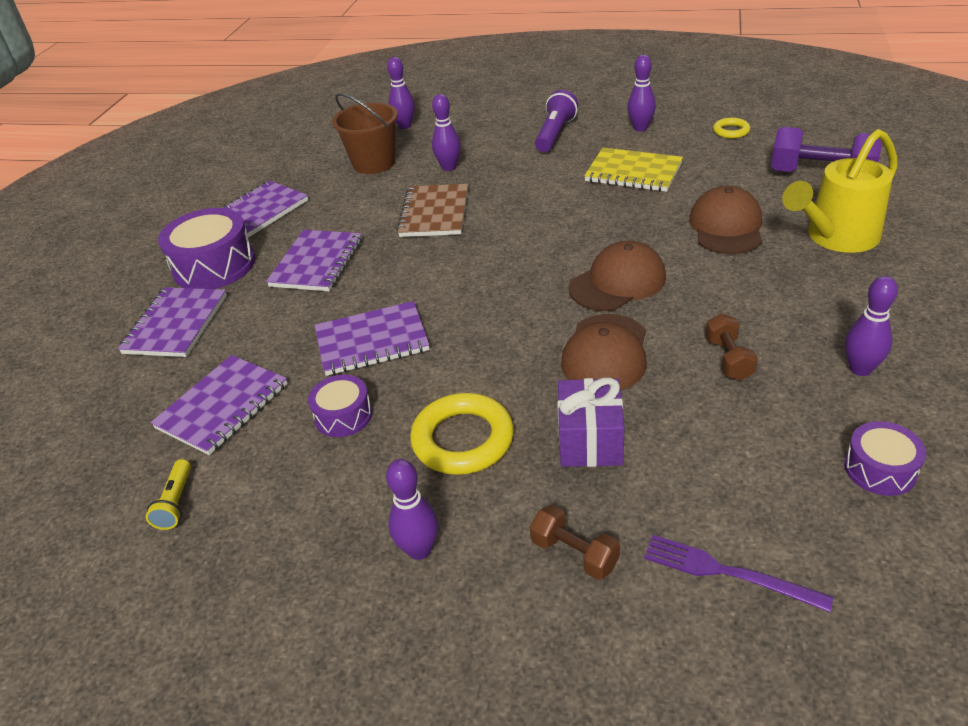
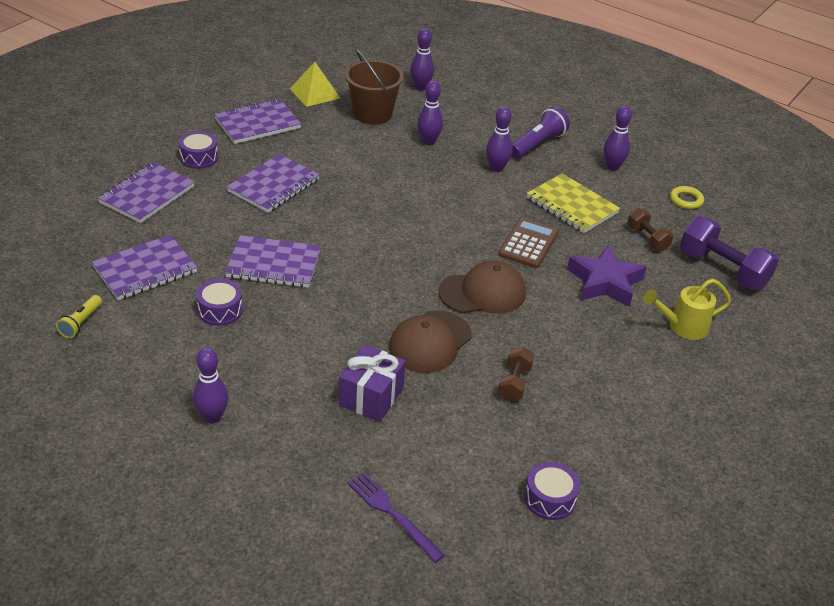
camera: 15 degrees right, 0 degrees up
(214, 266) = (199, 157): purple drum -> purple drum, size x0.56
(301, 165) = (314, 93): none -> yellow pyramid
(434, 213) = (388, 178): brown notebook -> none
(463, 439) = (287, 360): yellow ring -> none
(574, 553) = (306, 461): brown dumbbell -> brown dumbbell (647, 239)
(622, 220) = (528, 244): none -> brown calculator
(726, 226) = (605, 282): brown cap -> purple star
(836, 238) = (682, 327): yellow watering can -> yellow watering can, size x0.65
(860, 369) = (602, 430): purple bowling pin -> purple bowling pin (496, 168)

